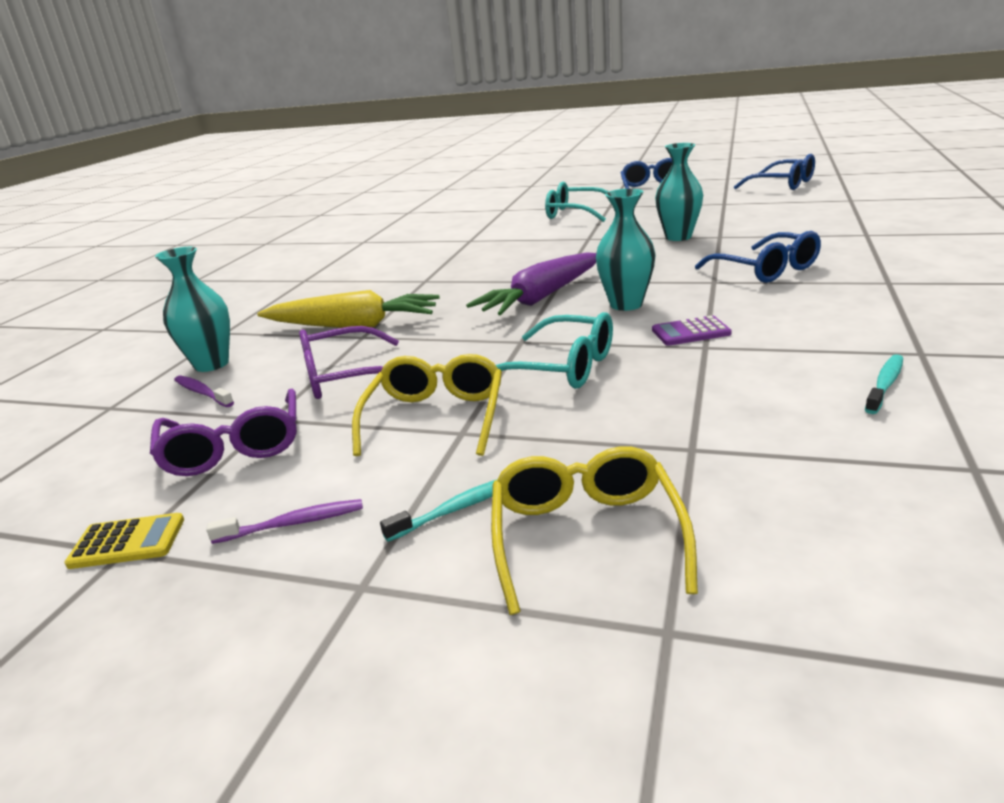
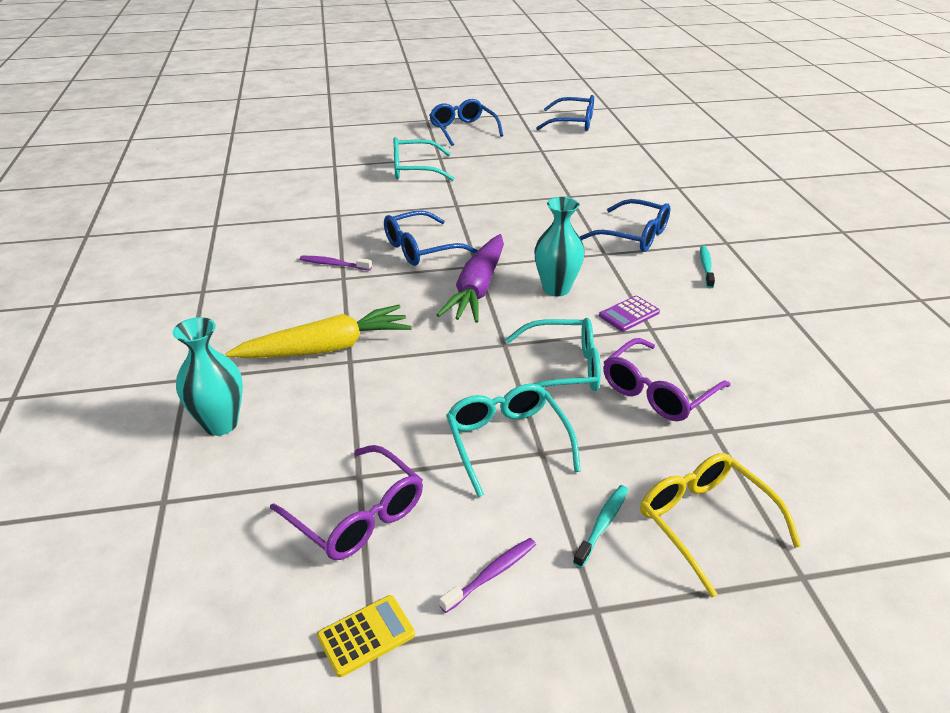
camera: 30 degrees left, 10 degrees up
(202, 393) = (252, 461): purple toothbrush -> purple toothbrush (334, 264)
(345, 377) = (382, 414): purple glasses -> purple glasses (657, 392)
(436, 417) = (507, 442): yellow glasses -> turquoise glasses
(518, 266) = (420, 249): none -> blue glasses
(678, 237) = (535, 199): turquoise vase -> none
(885, 384) = (786, 347): turquoise toothbrush -> turquoise toothbrush (706, 267)

